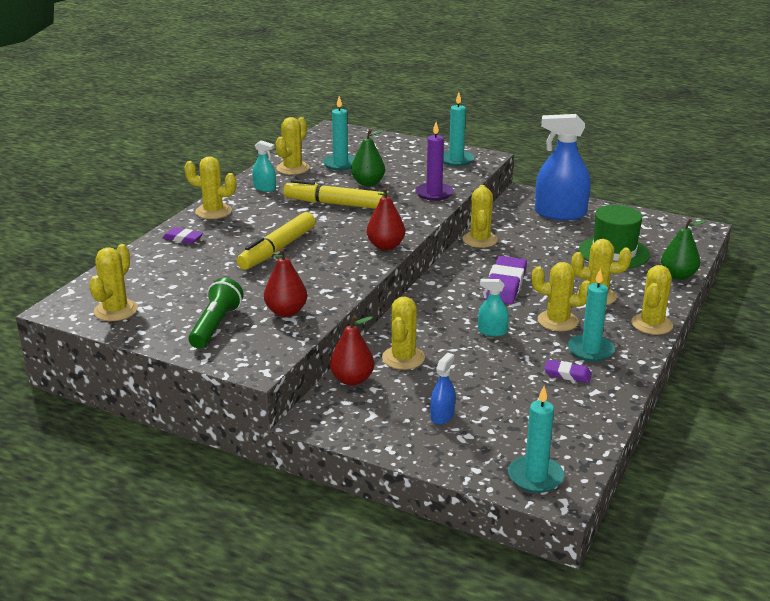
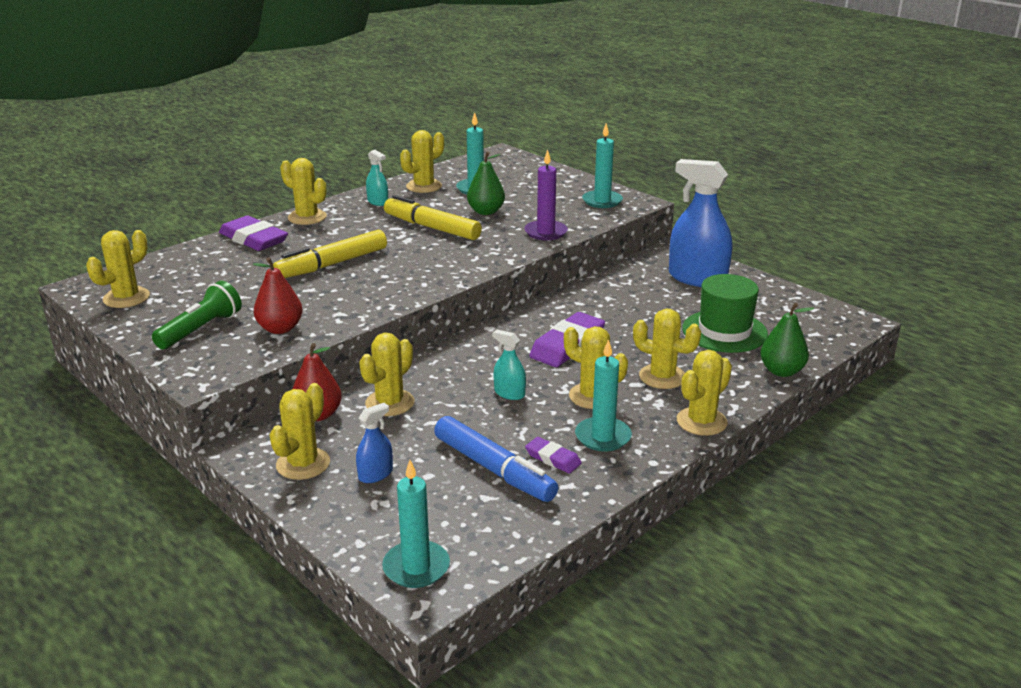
camera: 20 degrees right, 0 degrees up
(183, 238) = (253, 239): purple eraser -> purple eraser, size x1.85
(385, 246) = (443, 279): red pear -> none
(480, 240) = (581, 292): yellow cactus -> yellow cactus (303, 464)
(530, 392) = (494, 469): none -> blue marker

